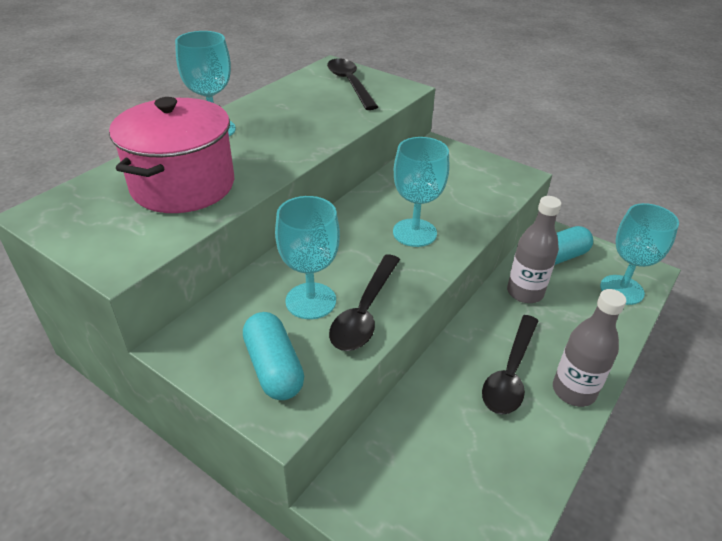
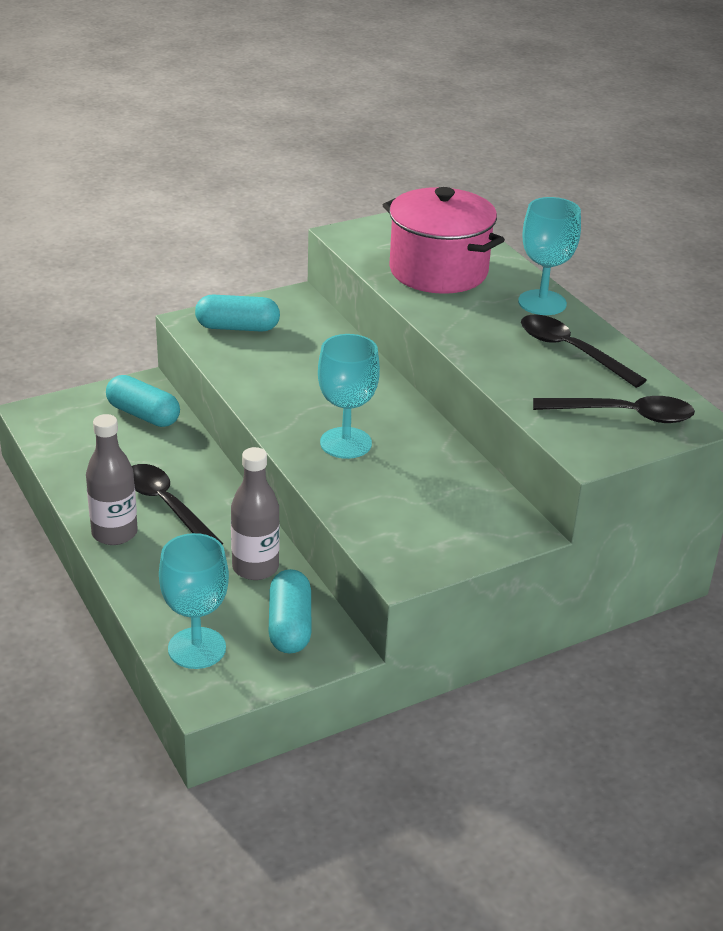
camera: 115 degrees right, 5 degrees down
(311, 301) = (295, 359): turquoise goblet -> none
(364, 312) = (258, 380): black spoon -> black spoon (571, 351)
(396, 465) = (143, 415): none -> turquoise capsule

